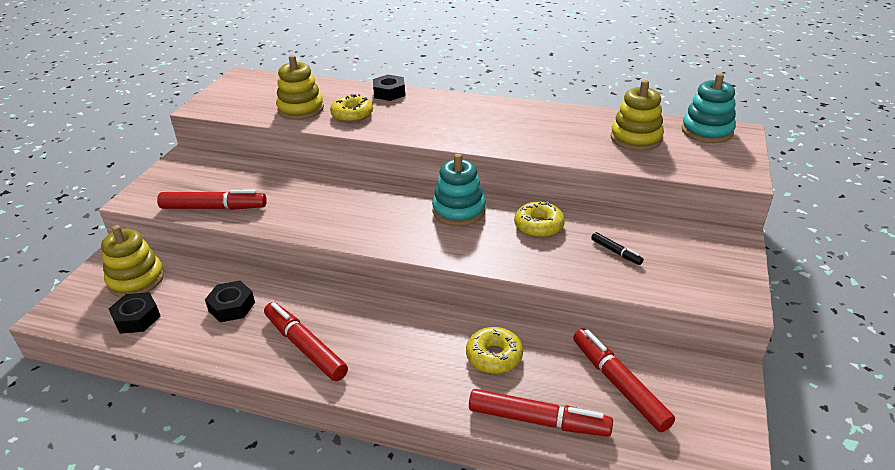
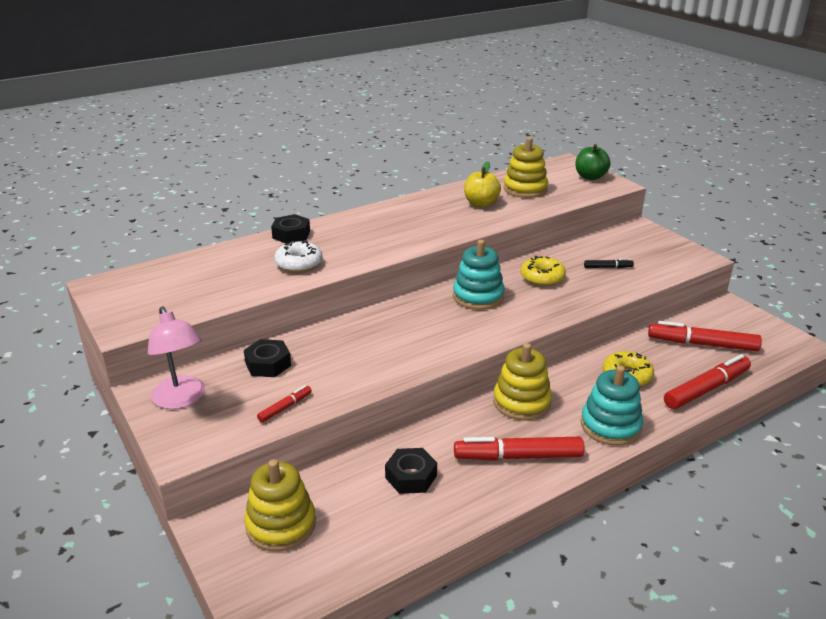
camera: 50 degrees left, 5 degrees down
(137, 318) = (350, 546): black nut -> black nut (268, 364)
(187, 170) = (182, 399): none -> pink lamp
(214, 208) = (285, 407): red marker -> red marker, size x0.49
(301, 109) = (240, 281): yellow stacking toy -> yellow stacking toy (521, 402)
(352, 115) = (299, 263): yellow donut -> white donut
(568, 132) = (481, 203): none -> yellow apple
(707, 131) = (551, 168): turquoise stacking toy -> turquoise stacking toy (610, 426)
(730, 156) = (590, 177): none -> green apple

